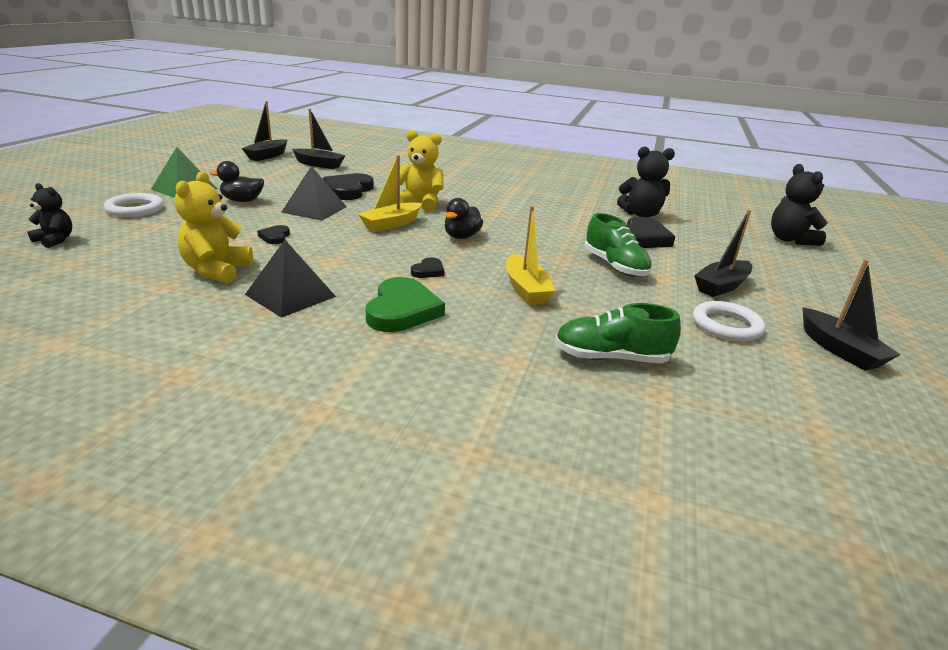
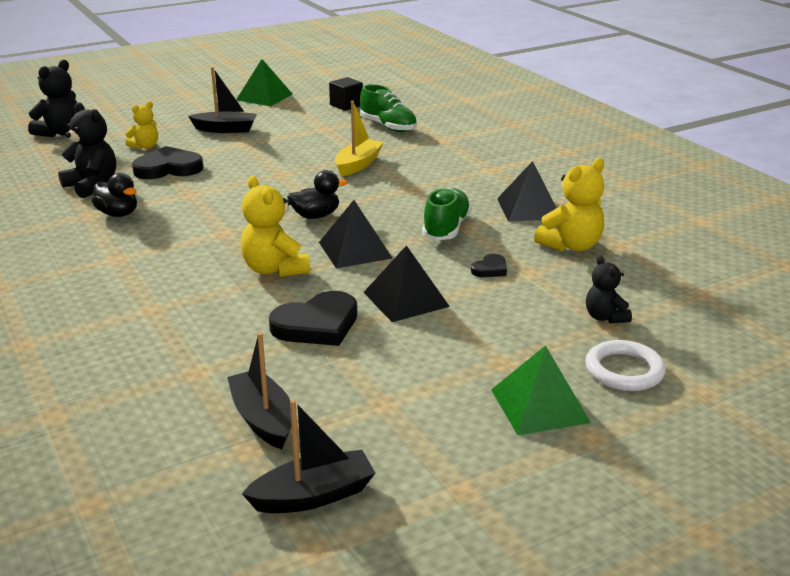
camera: 135 degrees left, 0 degrees up
(55, 240) = (720, 334): black teddy bear -> black teddy bear (605, 317)
(242, 201) = (477, 346): black duck -> black duck (118, 214)
(391, 224) = (355, 250): yellow boat -> black pyramid
(402, 310) = (463, 177): green heart -> none
(428, 271) = (402, 196): black heart -> none
(615, 266) = (257, 158): green shoe -> green shoe (446, 228)
(710, 248) = (145, 146): none -> yellow teddy bear
(726, 325) = (288, 117): white ring -> none
(741, 379) = (346, 105): none -> black cube
(839, 350) = (264, 97): black boat -> green pyramid

